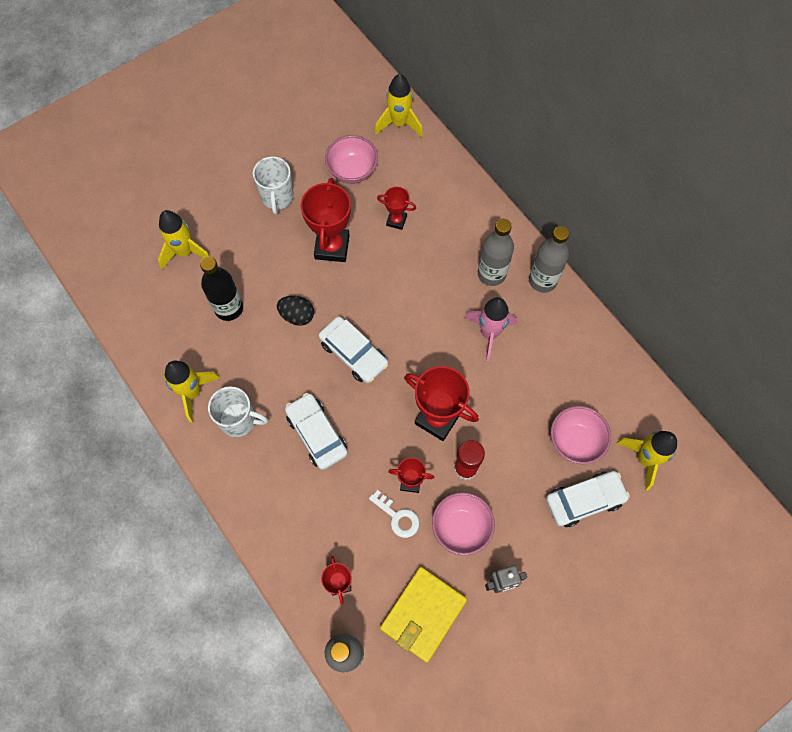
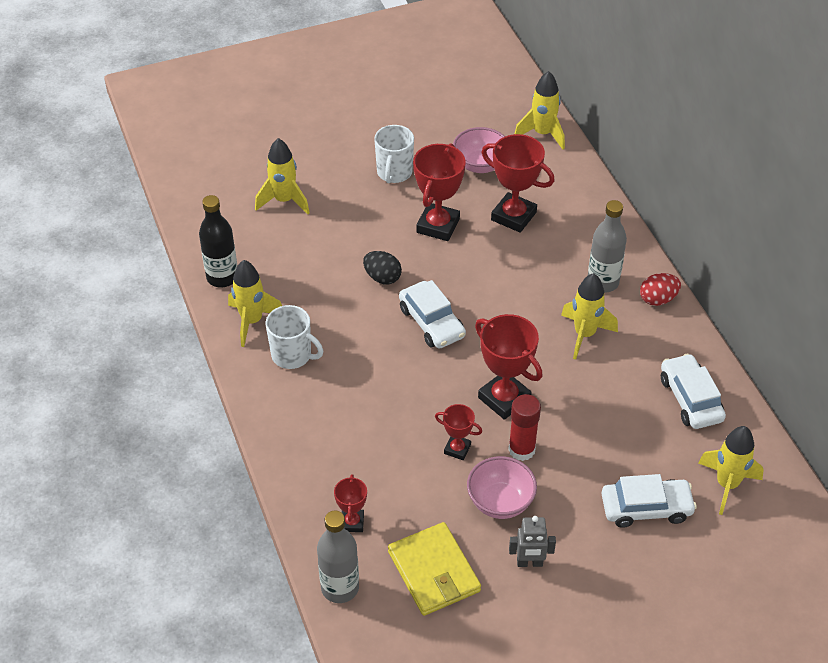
camera: 15 degrees right, 20 degrees down
(229, 308) = (313, 257): black bottle -> black bottle (222, 277)
(316, 434) = (370, 384): white car -> white car (690, 399)
(396, 221) = (513, 216): red trophy -> red trophy, size x1.84
(397, 517) = (433, 477): white key -> none
(423, 614) = (433, 572): yellow wallet -> yellow wallet turned 75 degrees counterclockwise
(489, 333) = (584, 334): pink rocket -> yellow rocket
(542, 280) = (658, 299): grey bottle -> red egg
(575, 441) = (651, 451): pink bowl -> none

